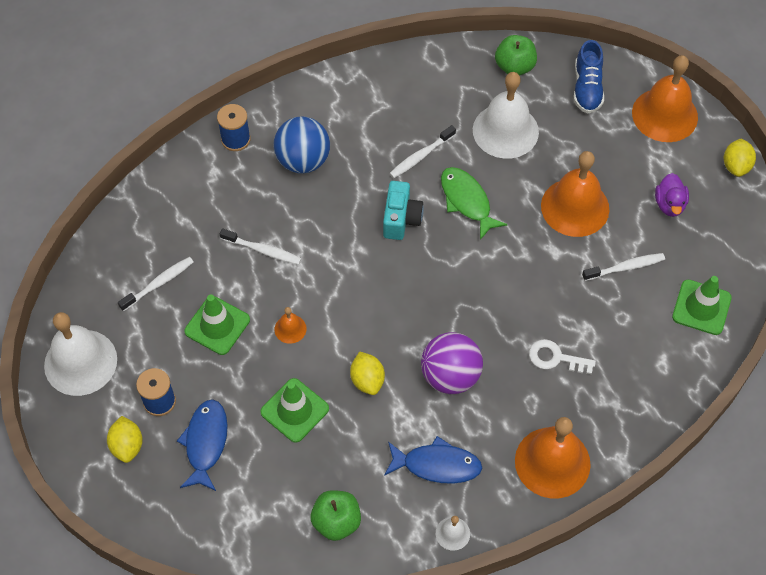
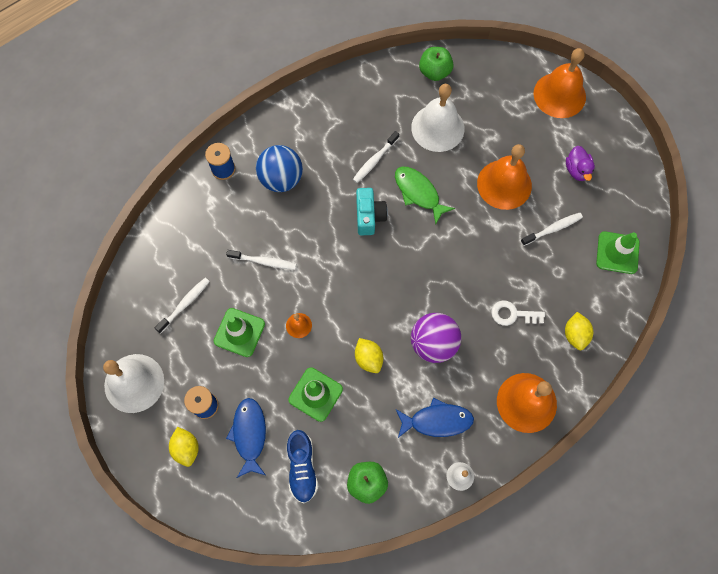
camera: 10 degrees left, 10 degrees up
(587, 88) = (495, 82): blue shoe -> blue shoe (302, 468)
(736, 166) = (622, 129): yellow lemon -> yellow lemon (575, 334)

